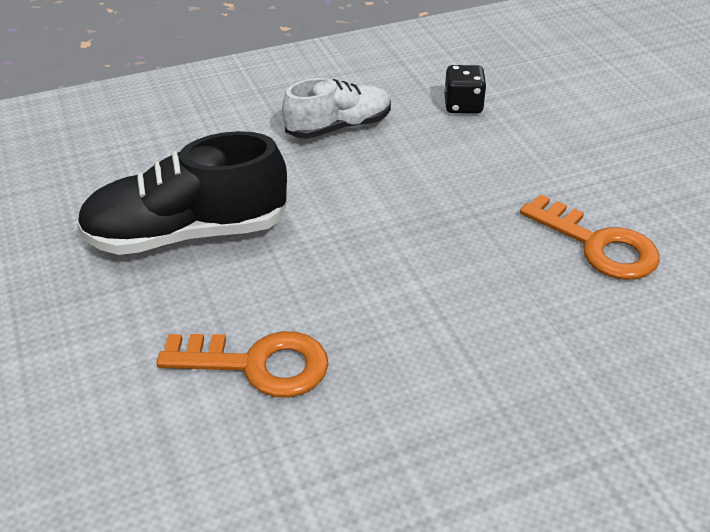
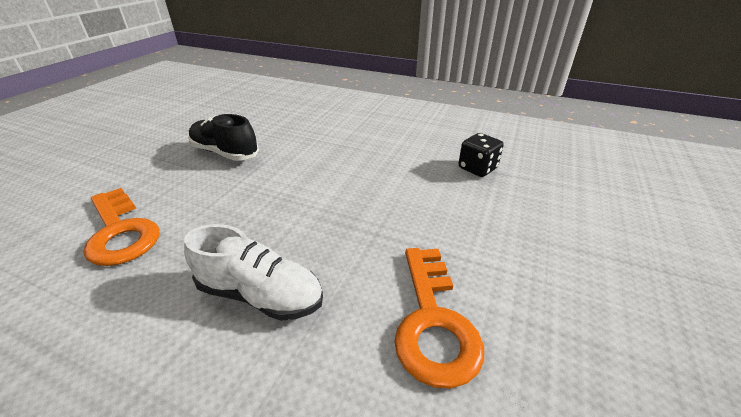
camera: 45 degrees right, 5 degrees down
(187, 234) = (225, 153): black shoe -> black shoe, size x0.64
(338, 127) = (381, 144): white shoe -> white shoe (260, 294)

